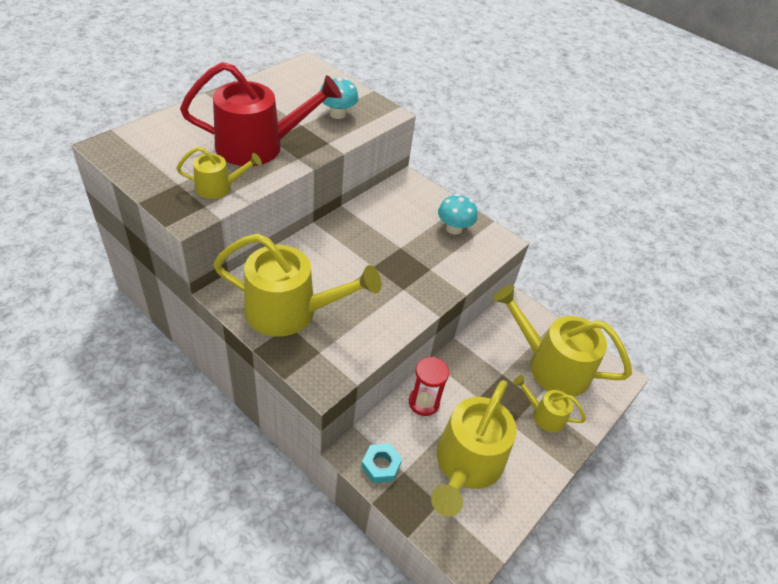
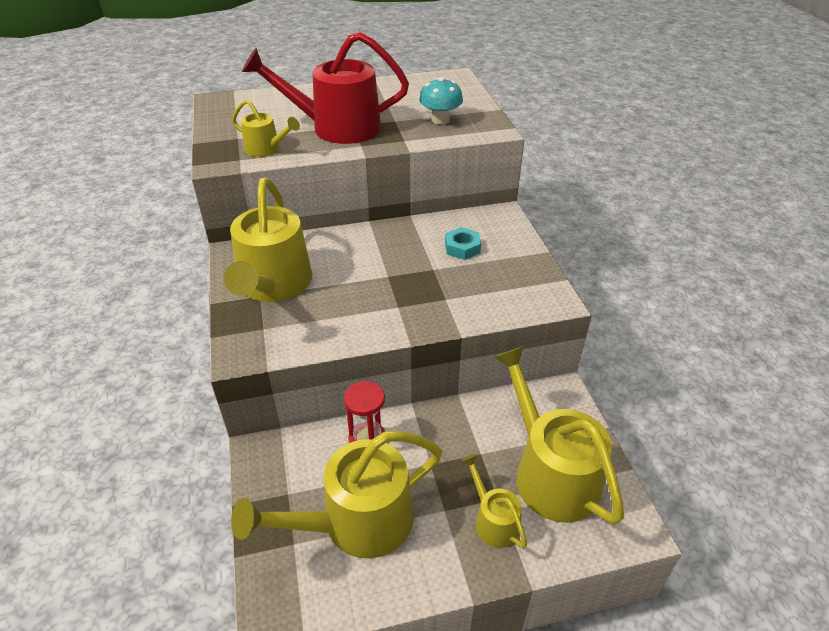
camera: 40 degrees right, 5 degrees down
(259, 146) = (336, 128): red watering can -> red watering can turned 150 degrees clockwise
(291, 311) = (273, 285): yellow watering can -> yellow watering can turned 45 degrees clockwise
(381, 465) = (272, 476): turquoise nut -> turquoise nut (462, 248)
(454, 228) = (510, 271): turquoise mushroom -> none

